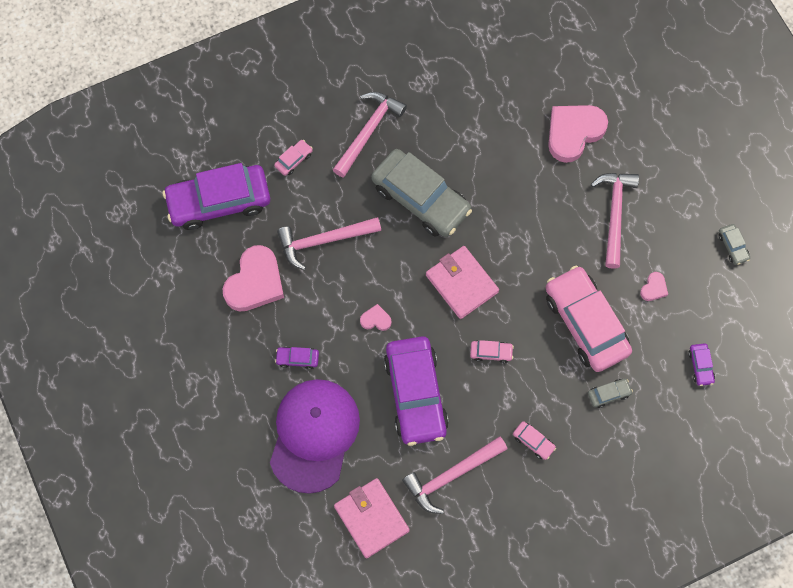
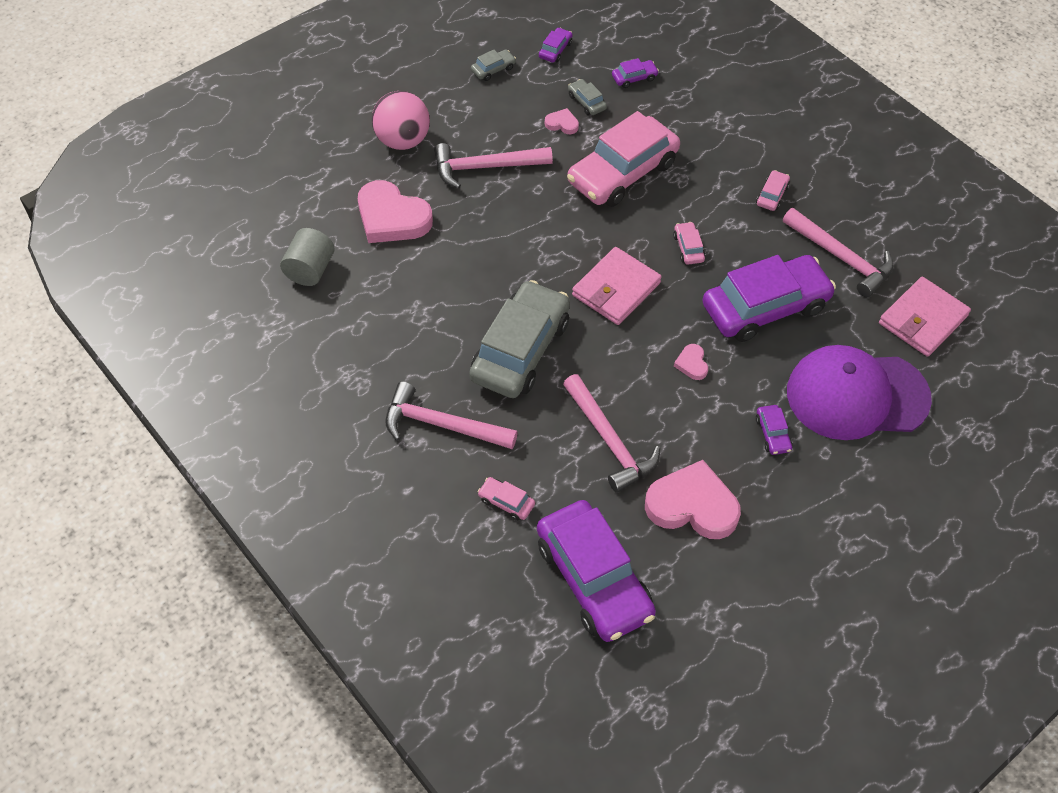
camera: 105 degrees left, 15 degrees down
(533, 66) = (310, 270): none -> grey cylinder
(609, 394) = (693, 143): grey car -> grey car (586, 102)
(658, 156) = (402, 140): none -> pink ball
(749, 306) = (555, 50): none -> purple car

